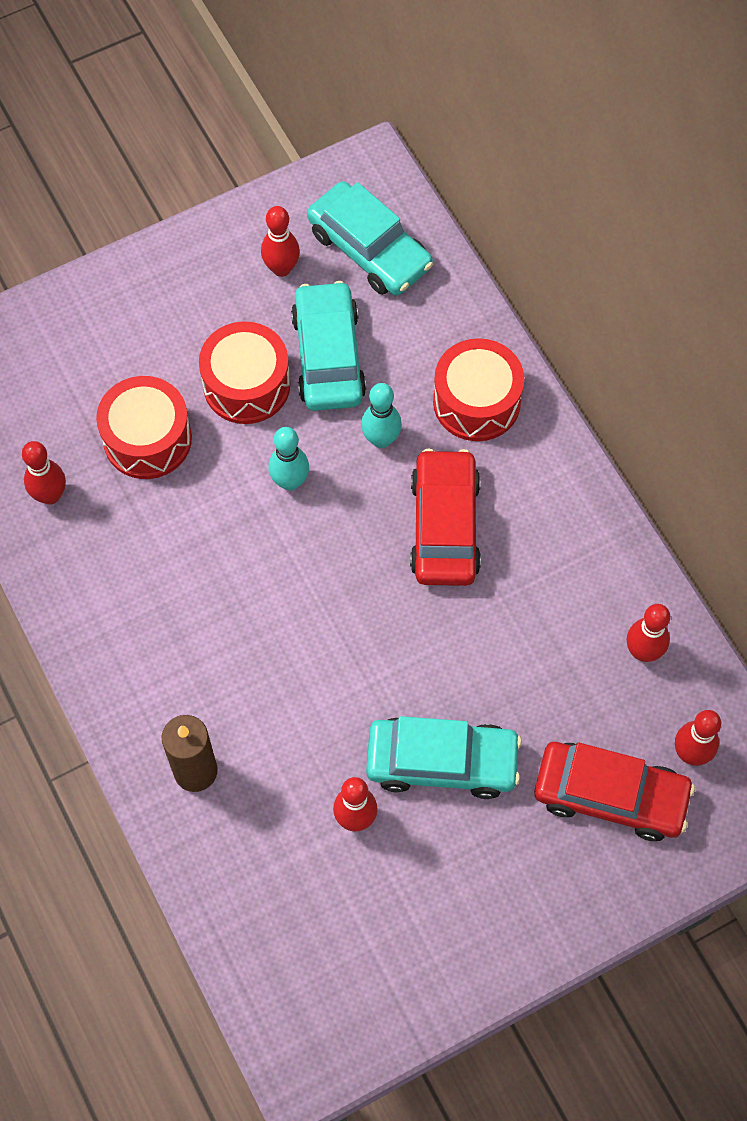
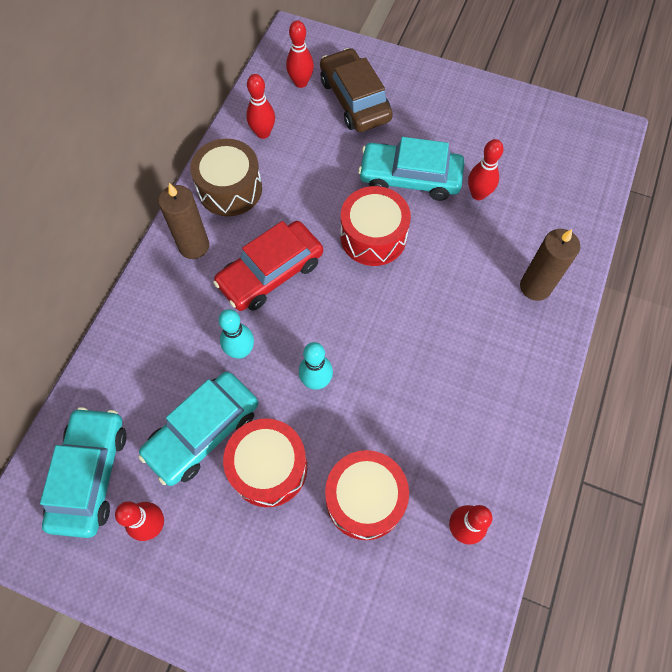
camera: 130 degrees left, 0 degrees up
(442, 762) = (410, 178): turquoise car -> turquoise car turned 45 degrees counterclockwise
(476, 402) = (168, 316): red drum -> red drum (373, 236)
(541, 477) = (194, 246): none -> brown candle
(589, 561) = (230, 189): none -> brown drum
(610, 795) = (355, 100): red car -> brown car

